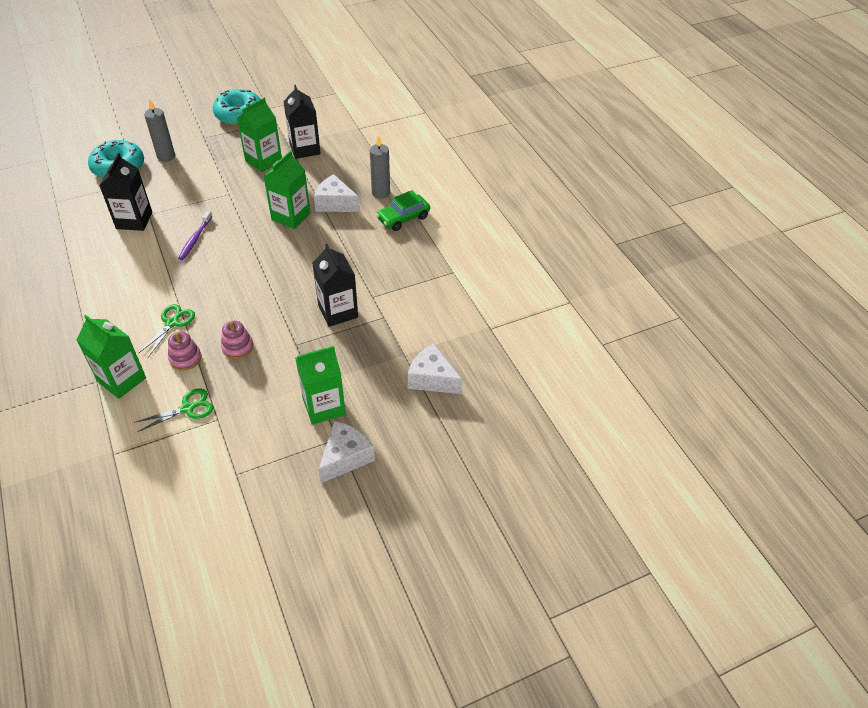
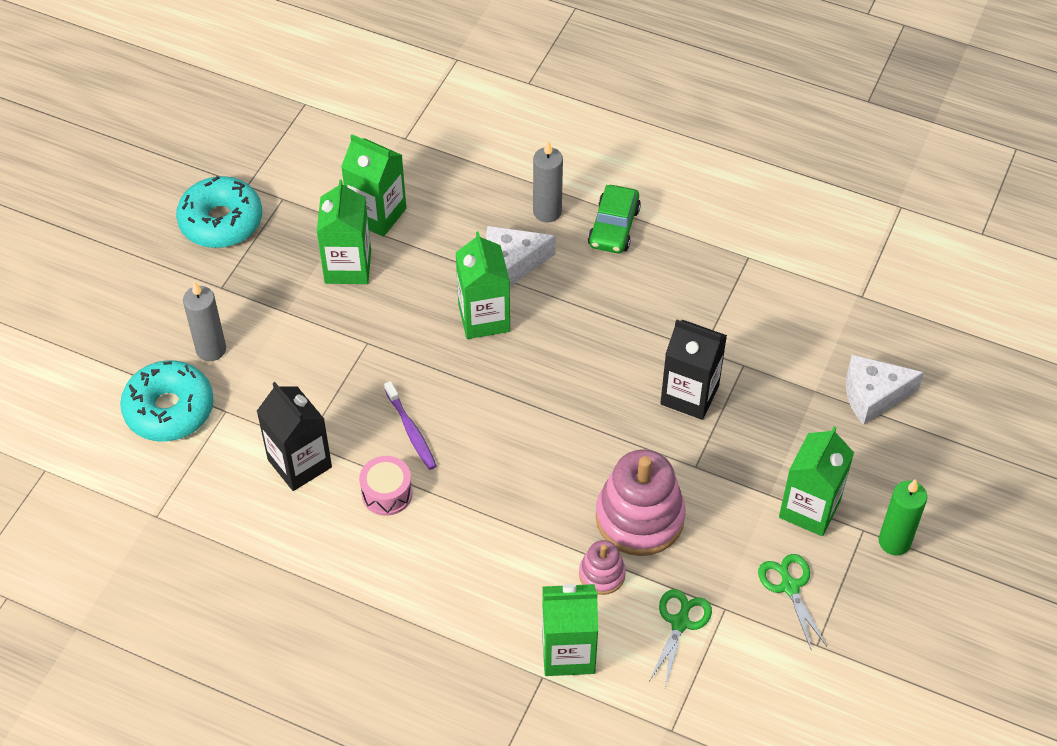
camera: 40 degrees left, 5 degrees up
(149, 256) = (387, 493): none -> pink drum
(172, 323) = (530, 548): green scissors -> green scissors (790, 587)
(237, 347) = (639, 518): pink stacking toy -> pink stacking toy, size x1.95
(305, 149) = (377, 214): black carton -> green carton
(345, 457) = (894, 542): white cheese -> green candle

